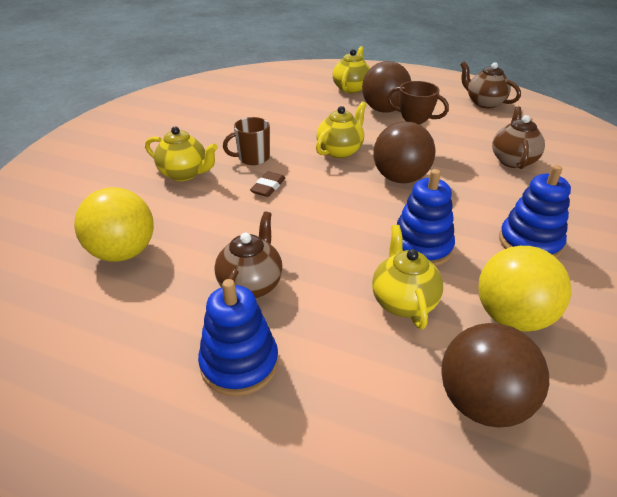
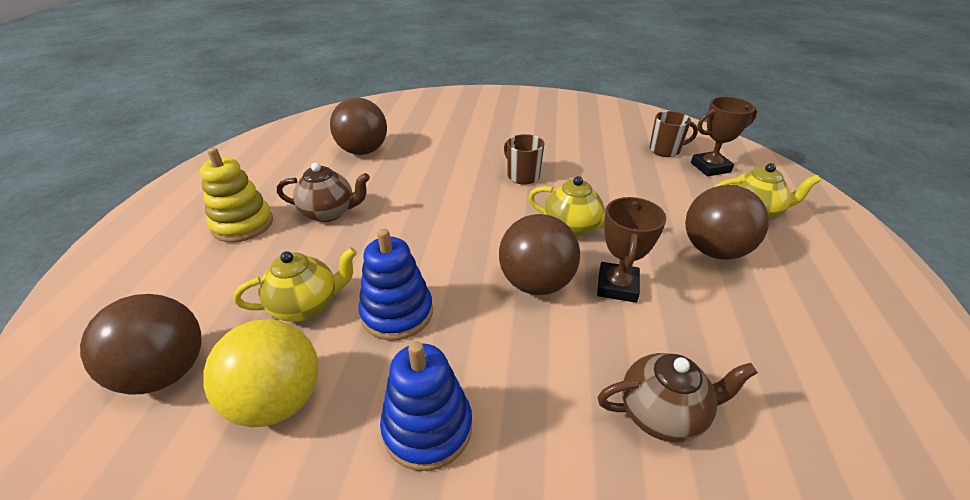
camera: 75 degrees right, 0 degrees up
(123, 252) = (363, 151): yellow ball -> brown ball
(184, 174) = (477, 149): yellow teapot -> none
(239, 363) = (243, 224): blue stacking toy -> yellow stacking toy
(255, 92) = (665, 150): none -> brown mug
(268, 187) = (475, 194): brown eraser -> none
(290, 84) = (710, 167): none -> brown trophy
(484, 103) = (865, 371): brown teapot -> none

